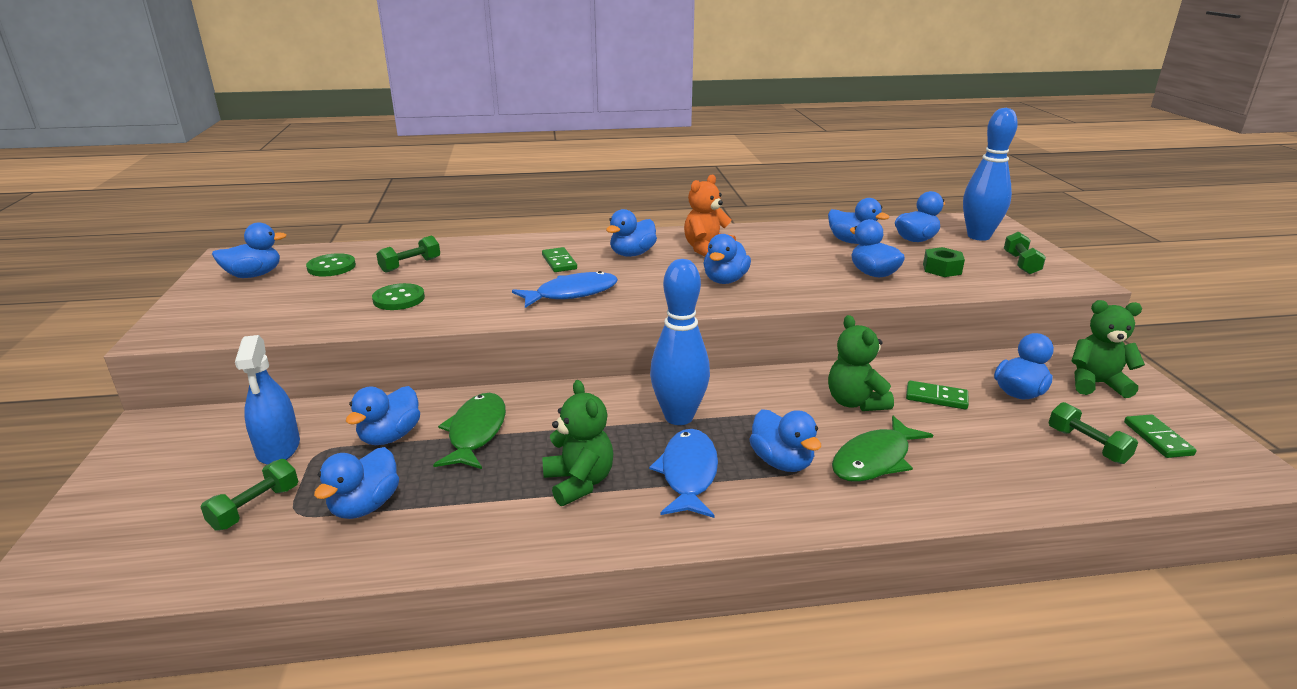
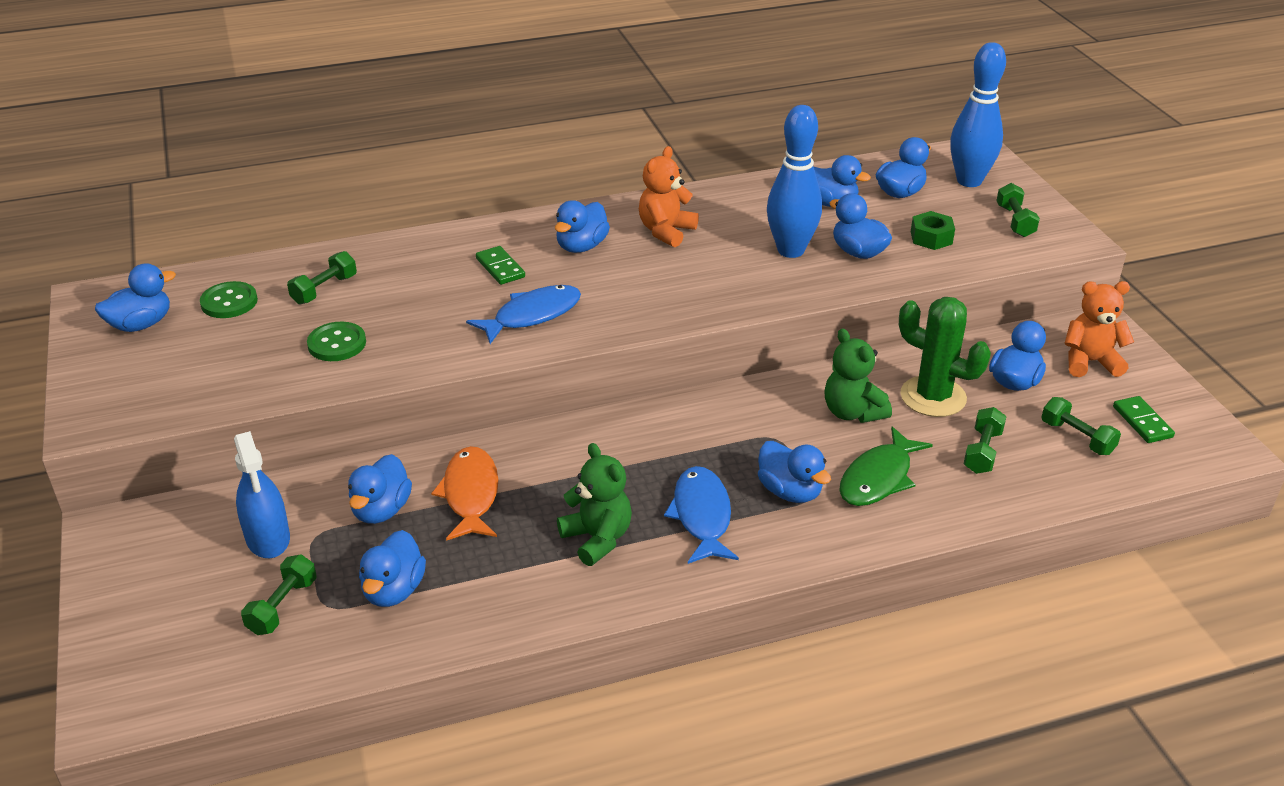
camera: 10 degrees left, 10 degrees up
(475, 432) = (470, 494): green fish -> orange fish
(679, 417) = (676, 451): blue bowling pin -> blue bowling pin (790, 250)
(725, 280) = (698, 278): blue duck -> none
(936, 397) = (933, 397): green domino -> green cactus
(985, 448) = (982, 452): none -> green dumbbell
(1096, 384) = (1090, 362): green teddy bear -> orange teddy bear

